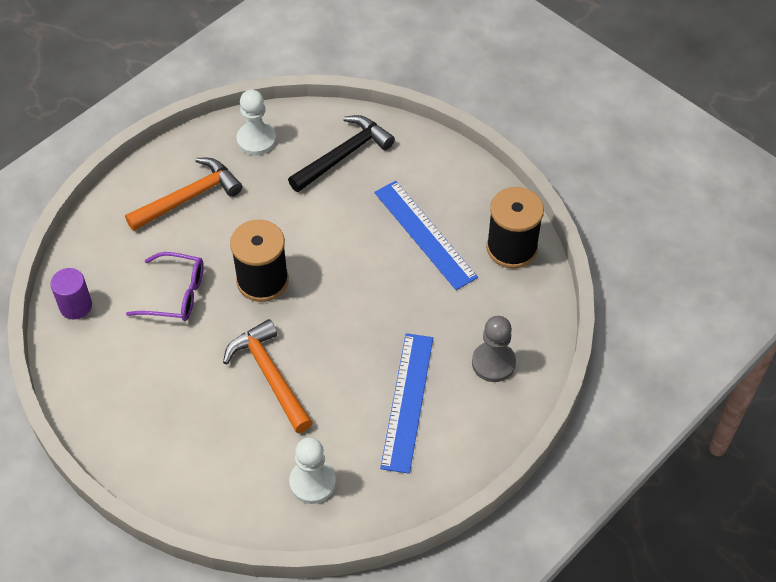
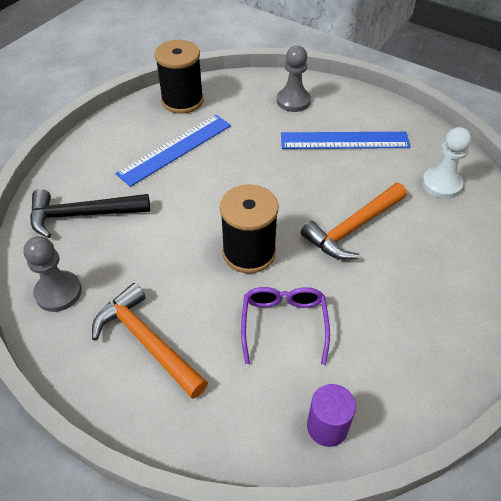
camera: 100 degrees left, 5 degrees down
(256, 140) = (58, 292): white pawn -> grey pawn
(344, 155) = (82, 215): black hammer -> black hammer turned 45 degrees counterclockwise

